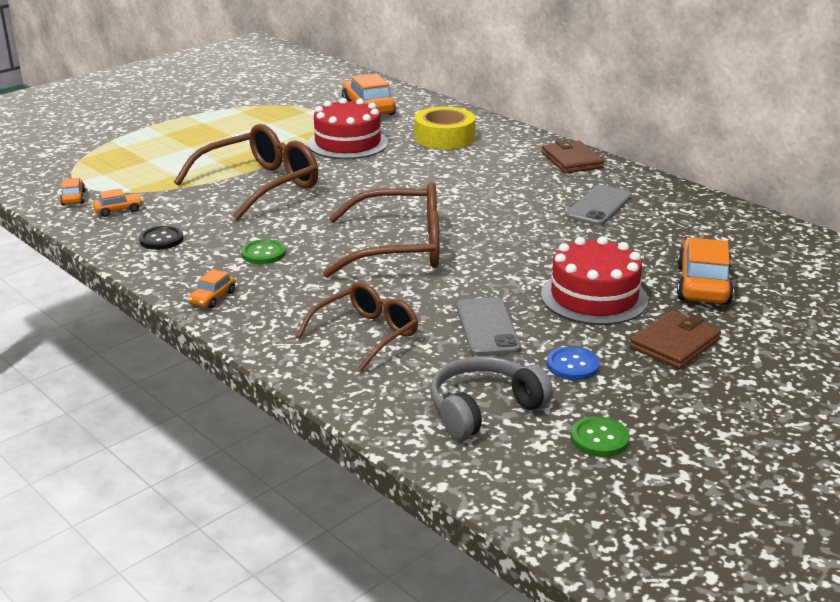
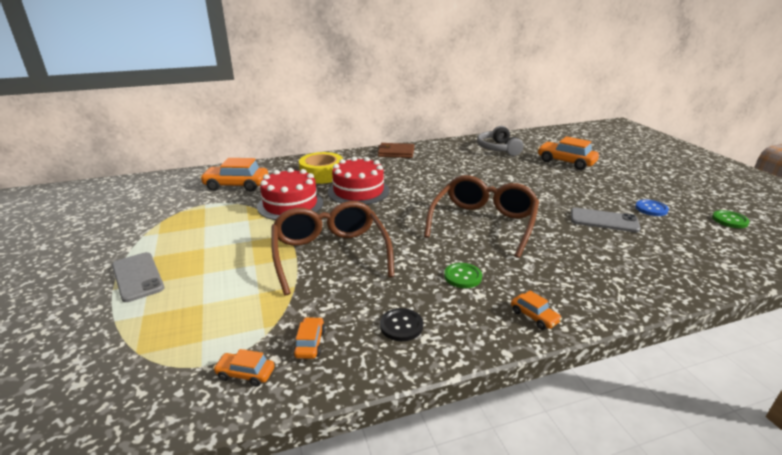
camera: 65 degrees left, 0 degrees up
(366, 334) = (608, 260): brown glasses -> none
(484, 409) = (705, 243): grey headphones -> grey headphones (498, 149)
(594, 297) = (572, 186): red cake -> red cake (358, 191)
(599, 206) = (462, 160): grey phone -> grey phone (138, 277)
(675, 344) = (627, 181): brown wallet -> none

